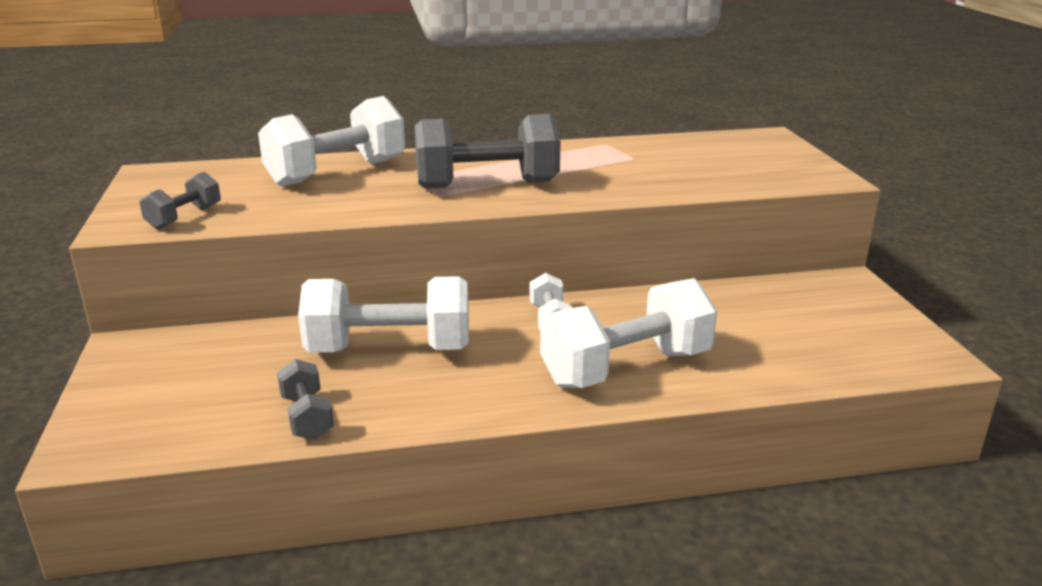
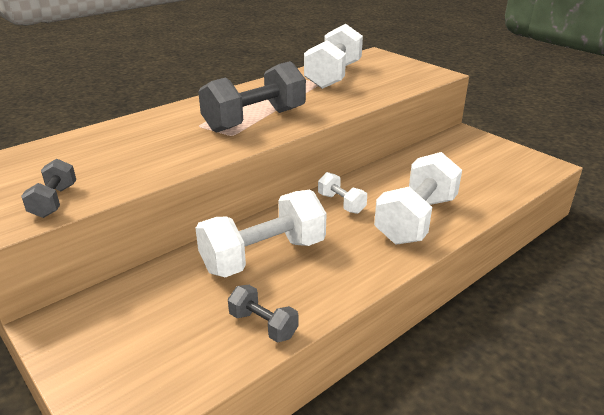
camera: 30 degrees left, 5 degrees up
(337, 172) = (134, 135): white dumbbell -> white dumbbell (333, 76)

